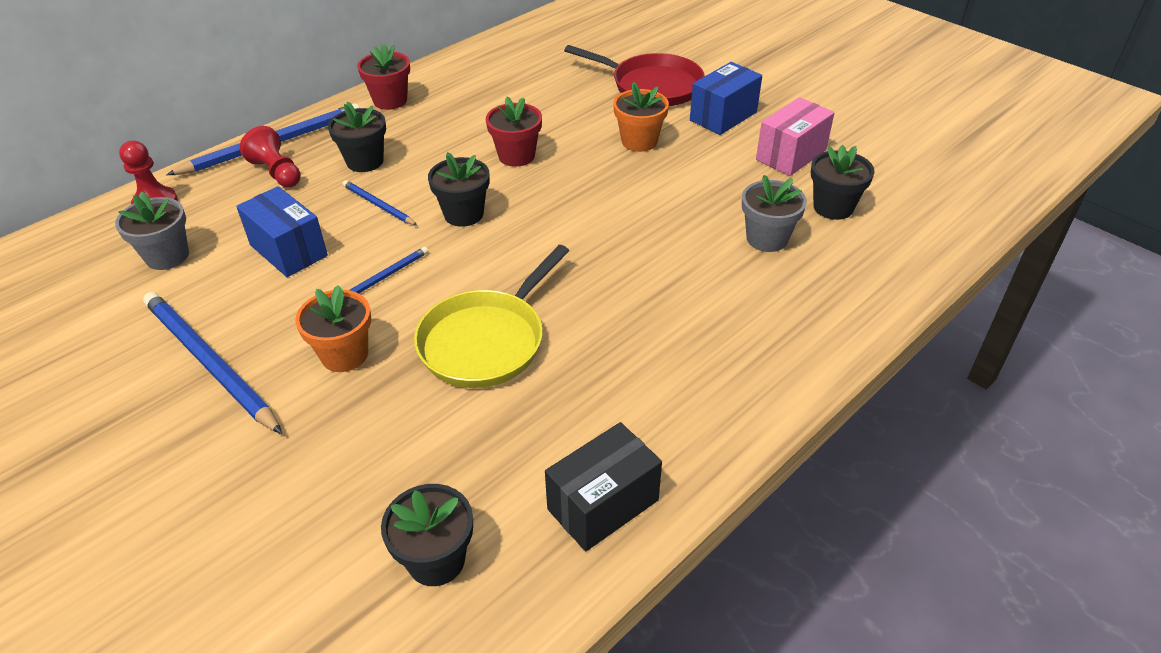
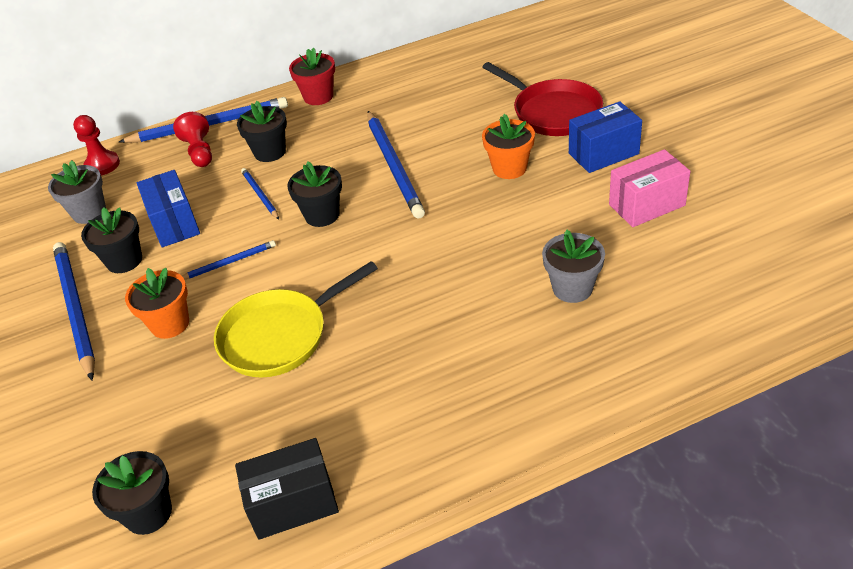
camera: 25 degrees right, 0 degrees up
(516, 156) = (394, 166): red flower pot -> blue pencil
(833, 207) = (656, 268): black flower pot -> black flower pot (124, 260)

